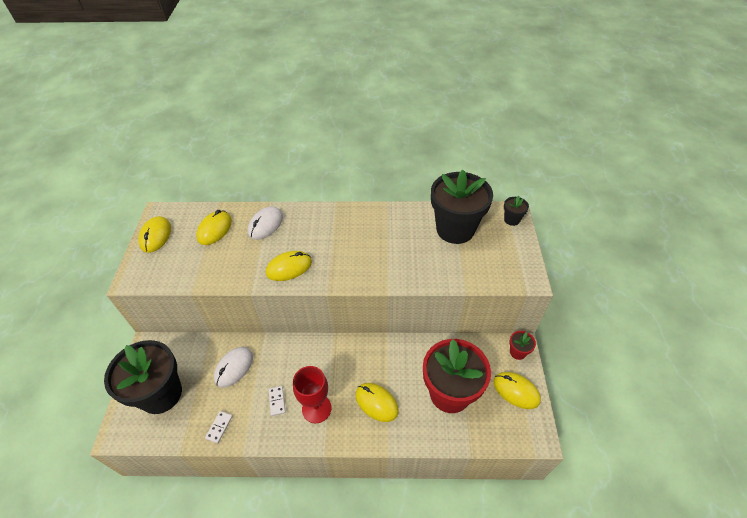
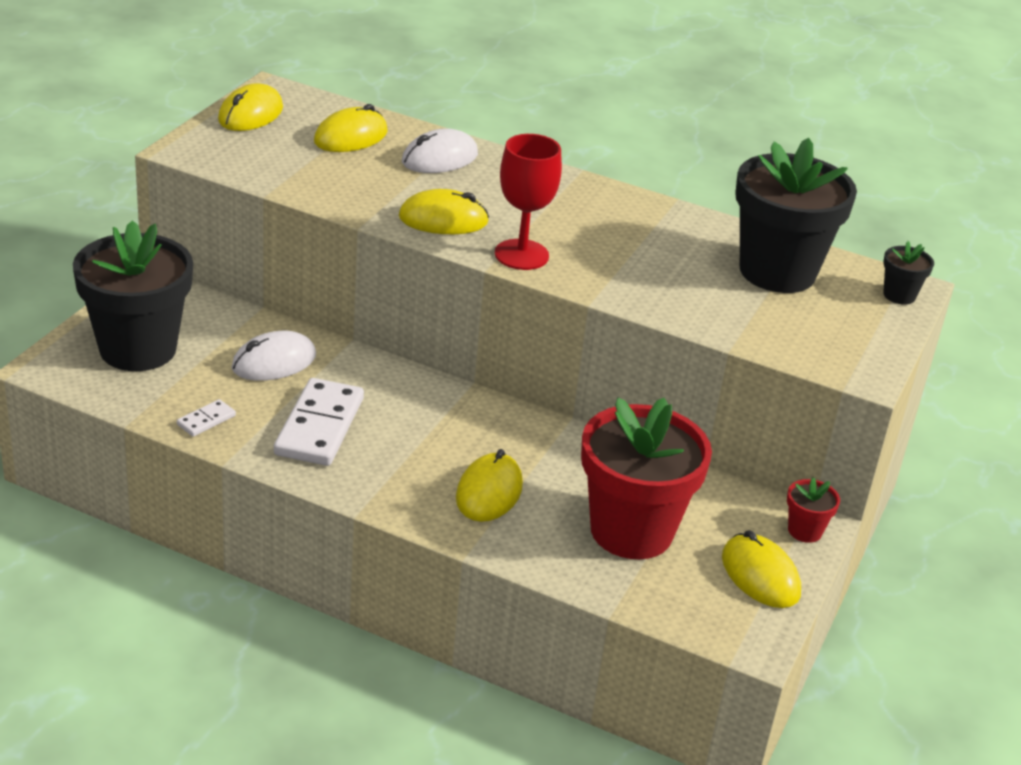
camera: 20 degrees right, 15 degrees down
(277, 401) = (319, 426): white domino -> white domino, size x2.18
(316, 408) = (380, 460): red goblet -> red goblet (521, 255)
(376, 402) = (489, 492): yellow mouse -> yellow mouse turned 45 degrees clockwise

